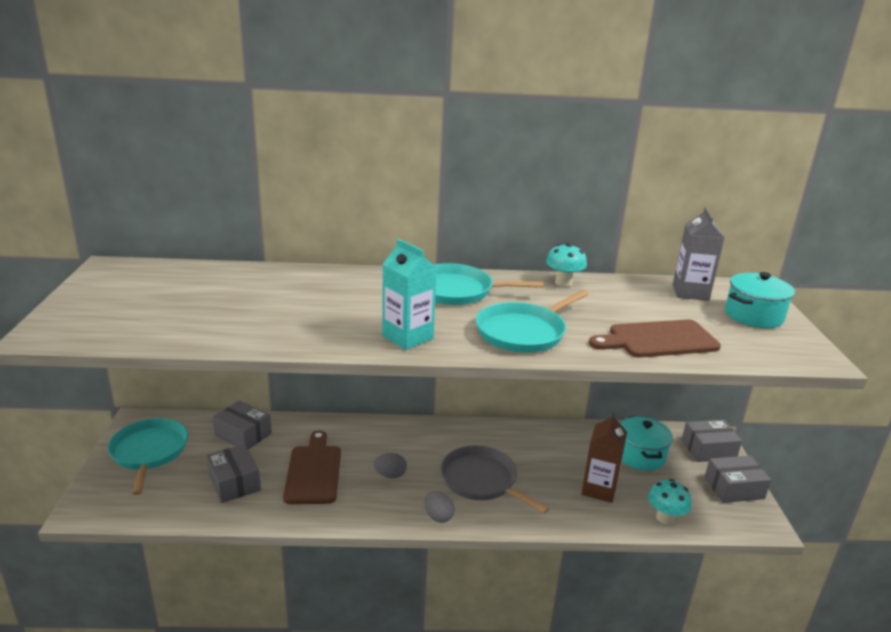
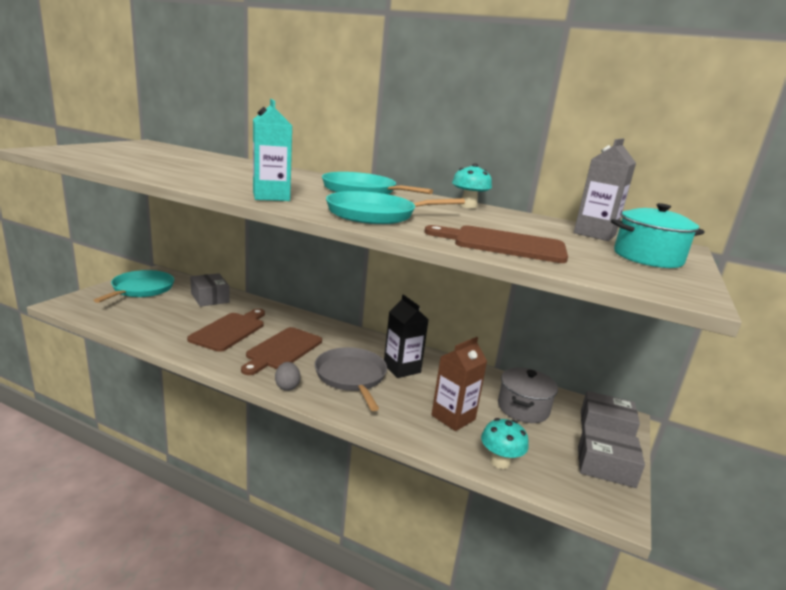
camera: 25 degrees right, 5 degrees down
(234, 482) = (170, 320): grey box -> none
(390, 475) = (282, 350): grey egg -> brown cutting board
(514, 452) = (402, 368): none -> black carton
(640, 456) = (523, 408): turquoise pot -> grey pot

